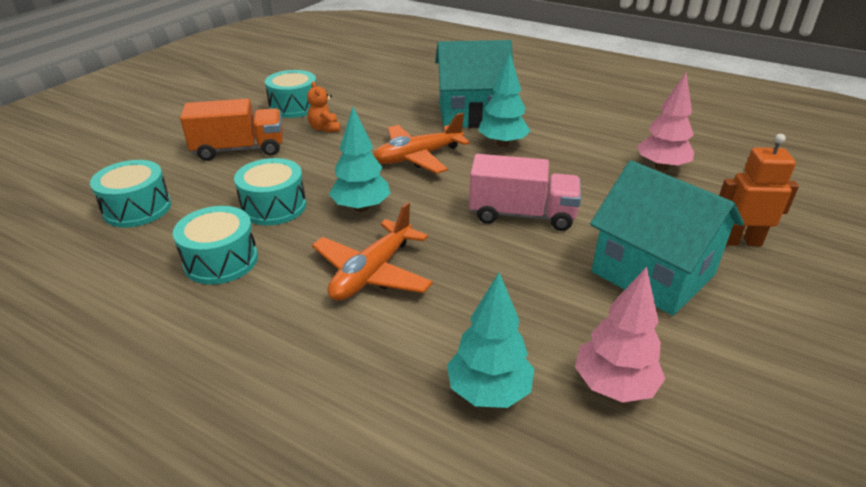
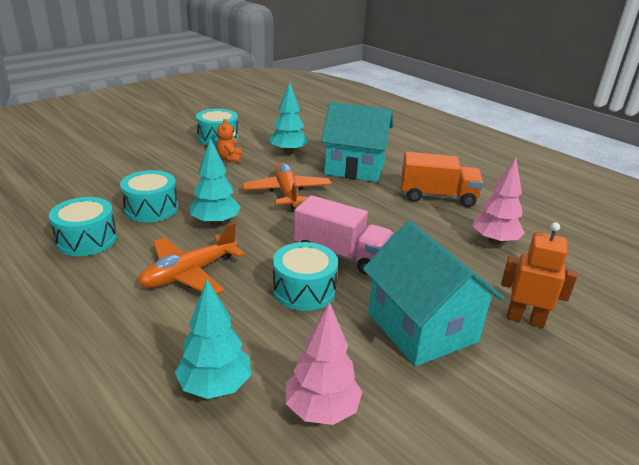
camera: 15 degrees right, 5 degrees down
(137, 208) = (56, 191): turquoise drum -> turquoise drum (304, 290)
(239, 149) = (155, 162): orange truck -> orange truck (437, 197)
(418, 157) = (287, 193): orange plane -> orange plane turned 90 degrees clockwise
(502, 144) = (364, 196): turquoise tree -> turquoise tree (288, 152)

